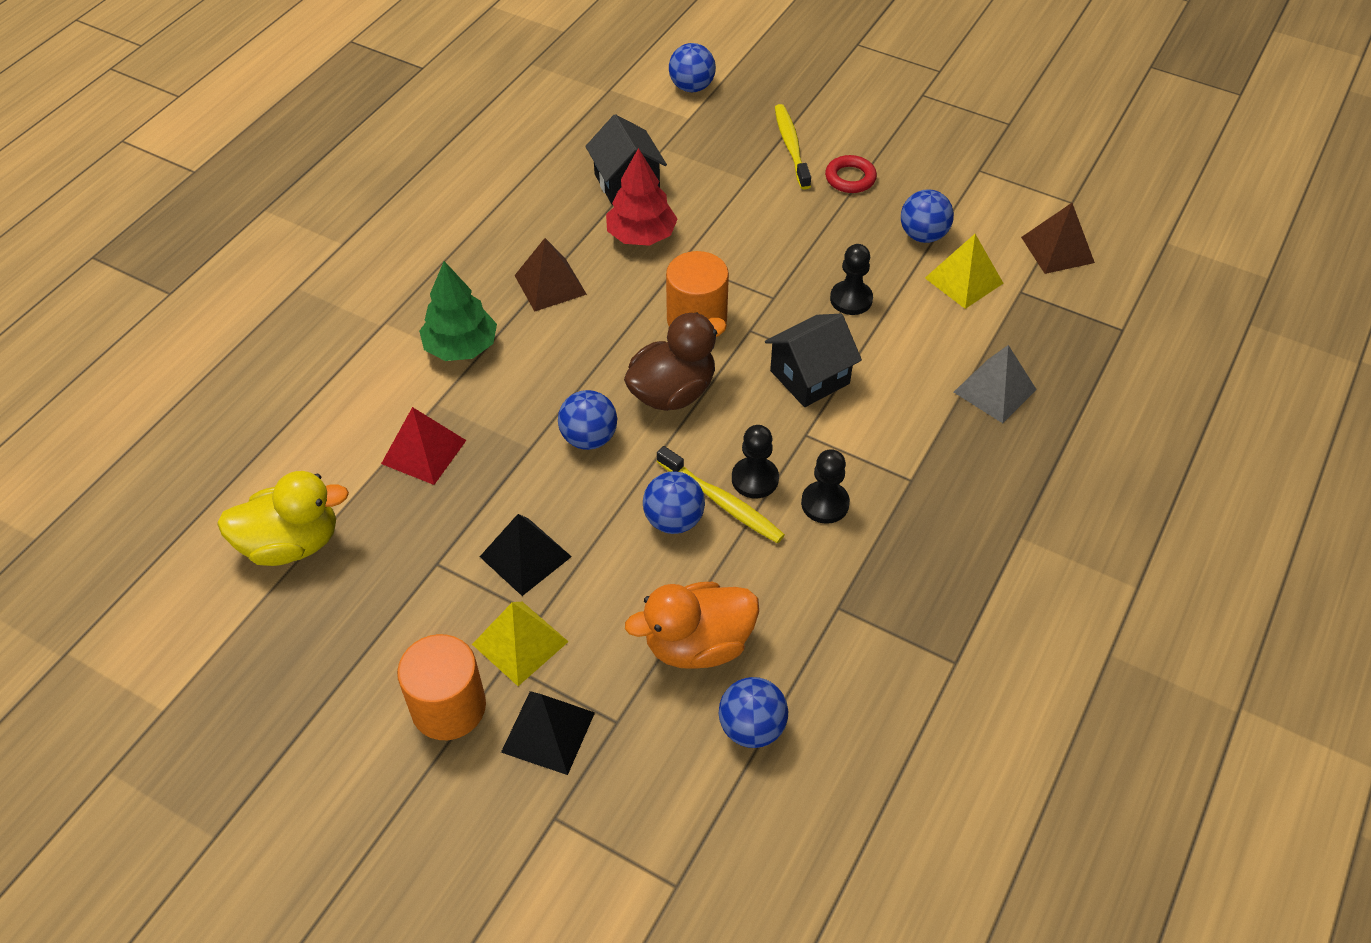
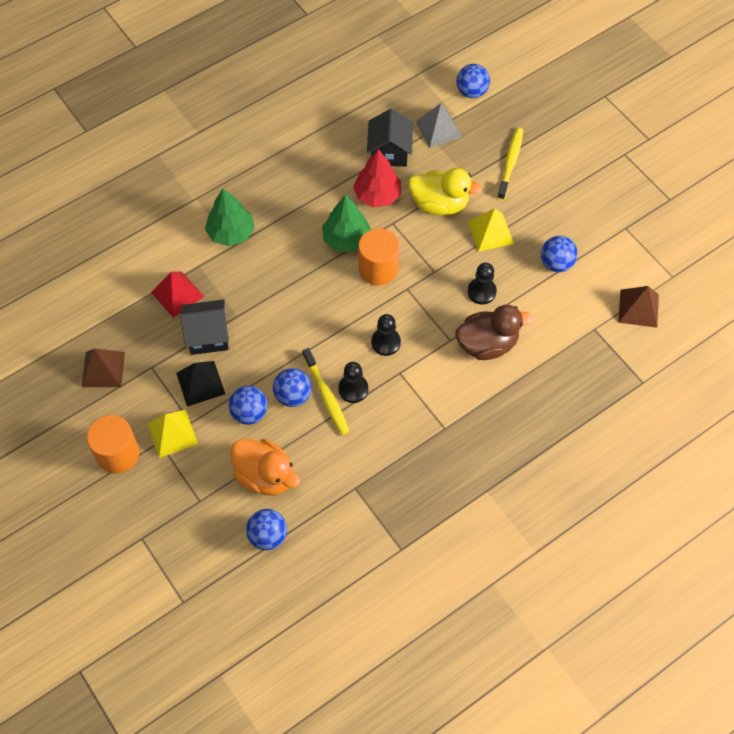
camera: 25 degrees right, 10 degrees up
(292, 543) = (82, 323): yellow duck -> yellow duck (439, 204)
(548, 732) = (161, 490): black pyramid -> none
(550, 284) = (304, 209): brown pyramid -> brown pyramid (103, 369)
(589, 438) = (273, 323): blue ball -> blue ball (249, 413)
(631, 299) = (346, 239): none -> green tree
(672, 392) = (337, 313): brown duck -> brown duck (487, 344)
(698, 644) = (265, 476): orange duck -> orange duck turned 150 degrees counterclockwise
(809, 377) = (424, 335): black house -> black house (208, 336)
(825, 503) = (384, 422): black pawn -> black pawn (385, 342)
(850, 178) = (535, 202): red ring -> none
(963, 280) = (562, 306): yellow pyramid -> yellow pyramid (490, 232)
(994, 390) = (532, 391): grey pyramid -> grey pyramid (438, 129)

